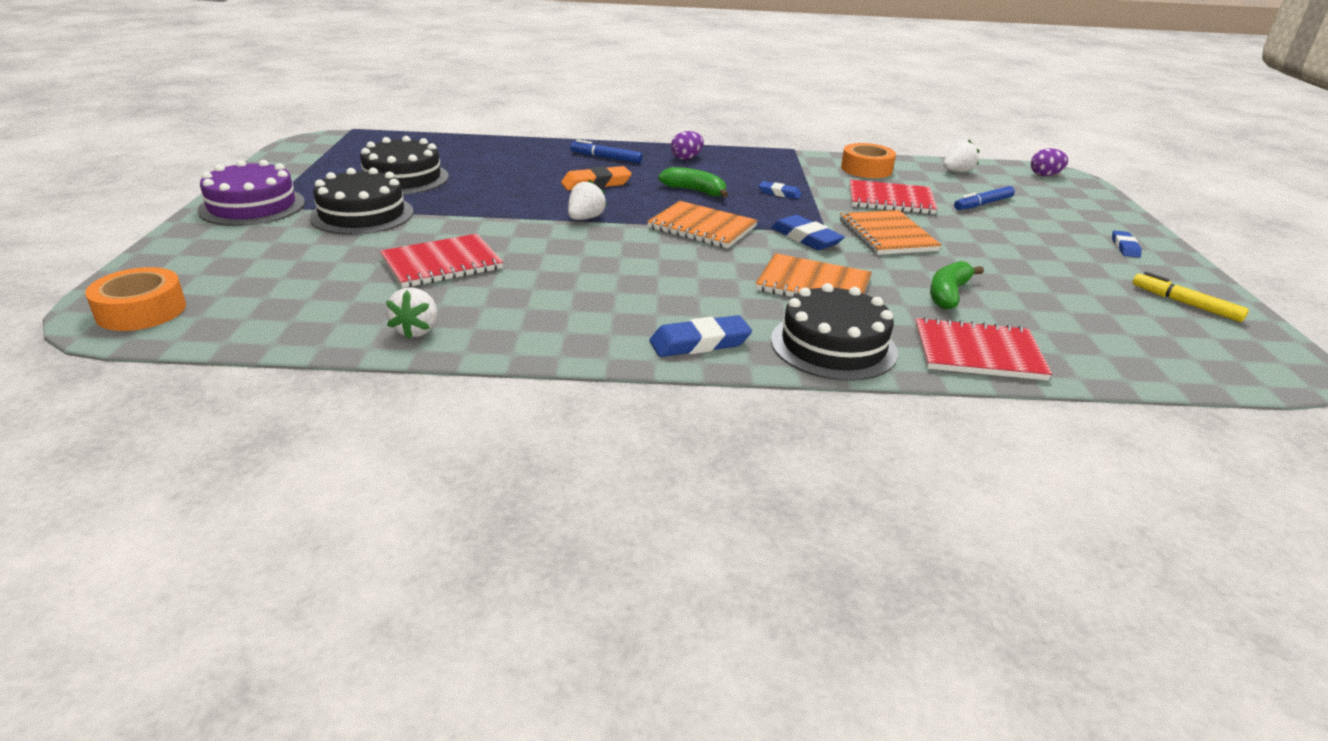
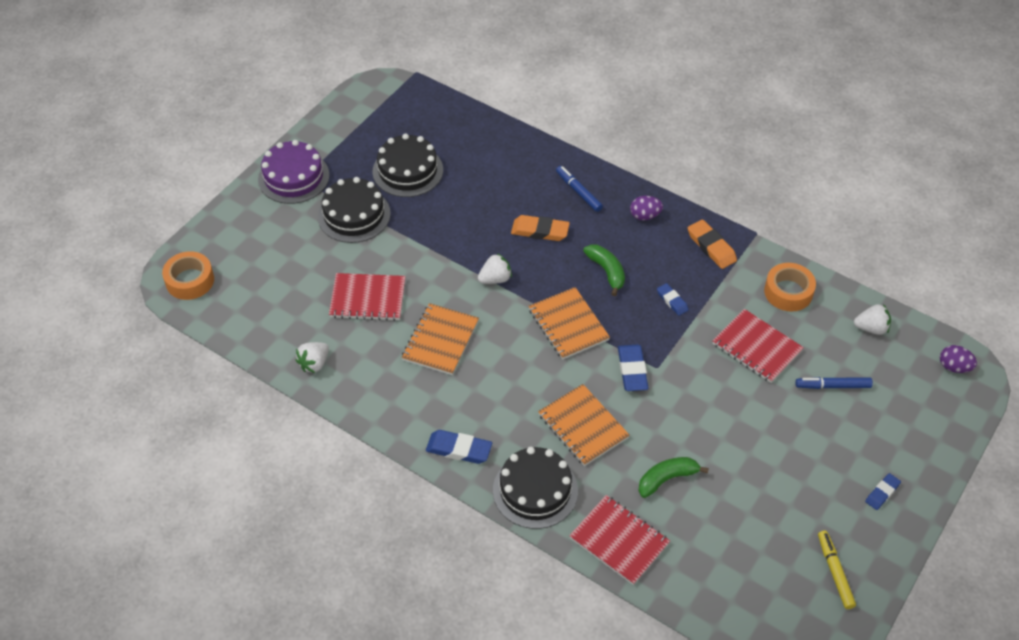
camera: 35 degrees right, 20 degrees up
(768, 161) = (711, 247): none -> orange eraser
(887, 235) = (699, 393): orange notebook -> orange notebook (440, 340)

